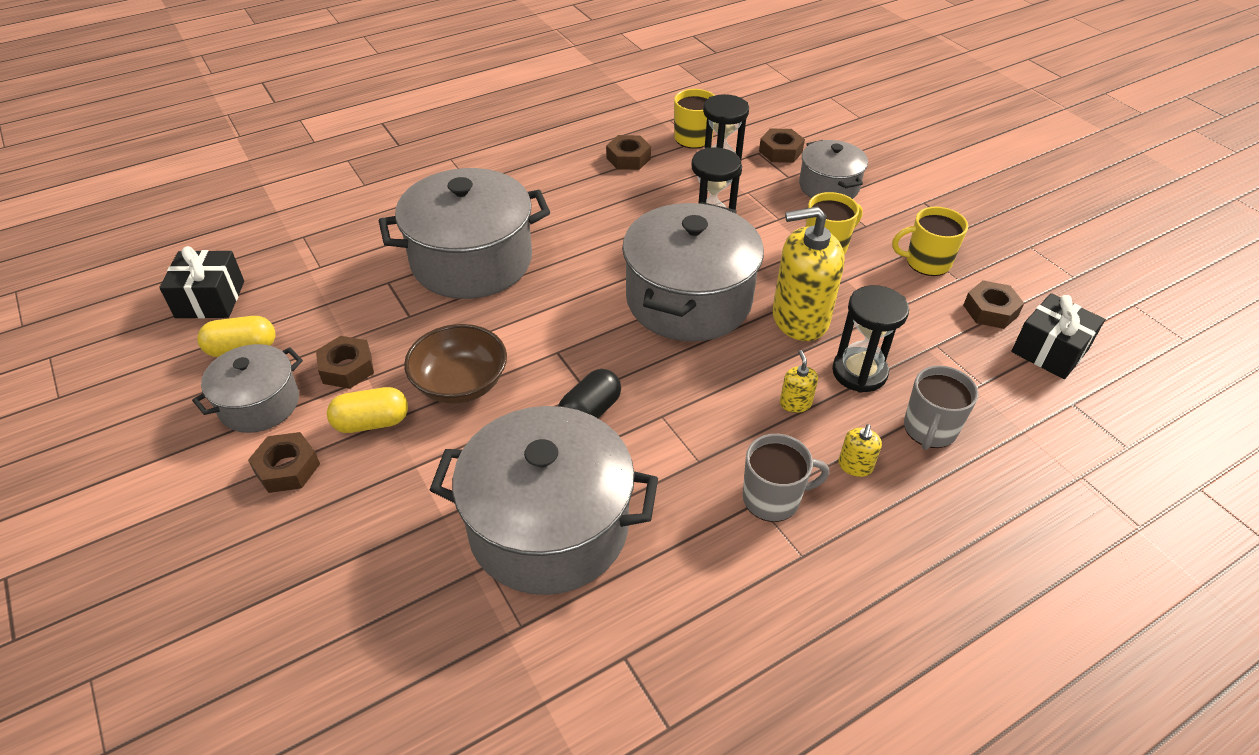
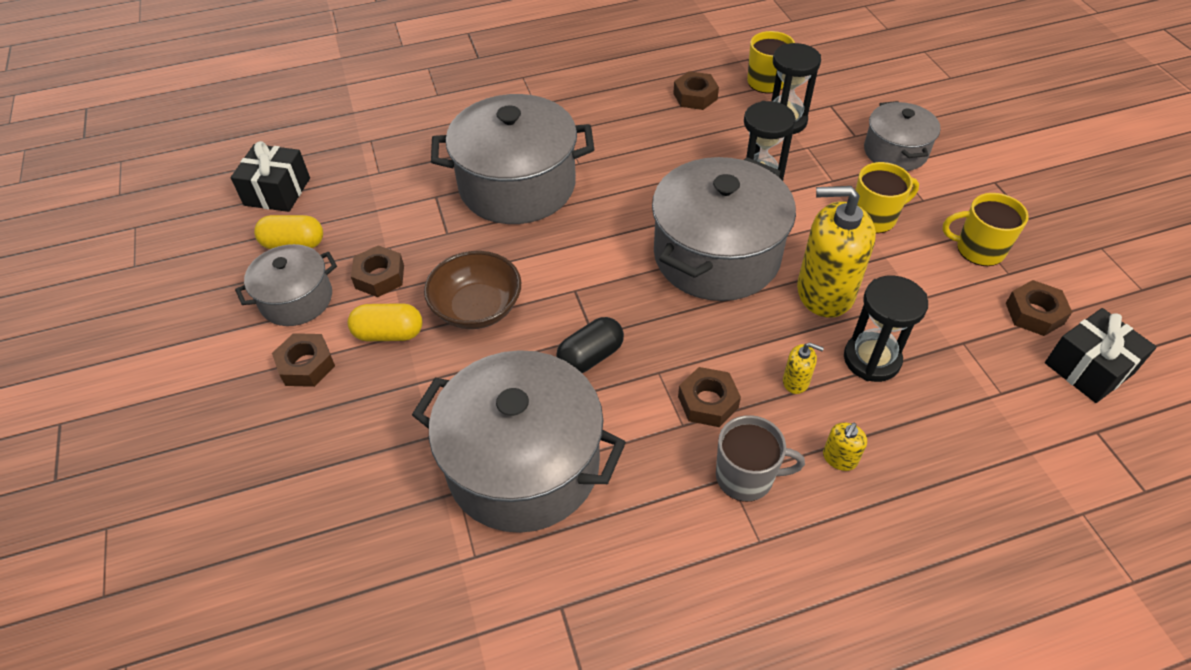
camera: 15 degrees right, 5 degrees up
(780, 151) = (854, 106): brown nut -> brown nut (708, 402)
(795, 403) = (796, 381): yellow soap dispenser -> yellow soap dispenser turned 105 degrees clockwise
(929, 429) = (929, 433): grey mug -> none

